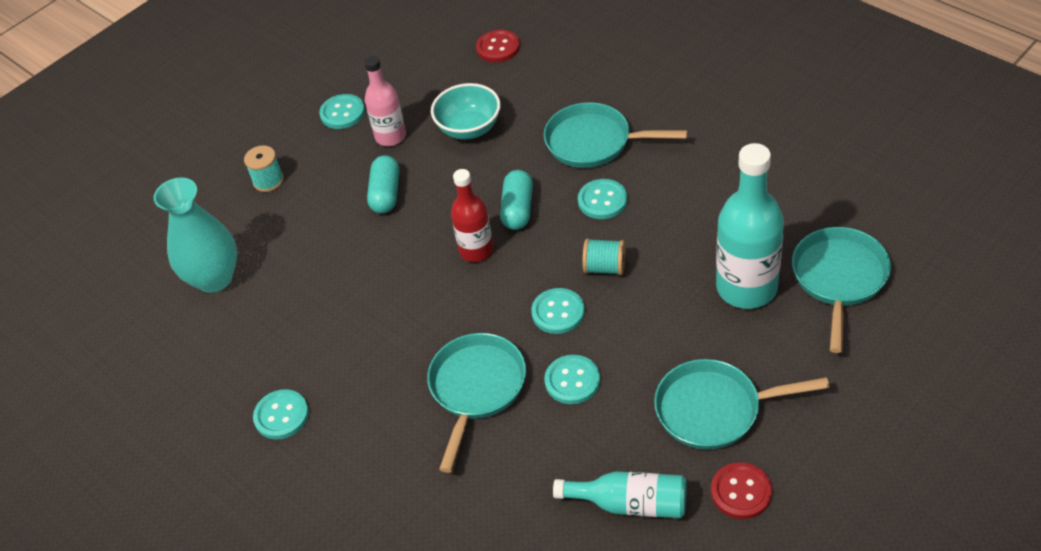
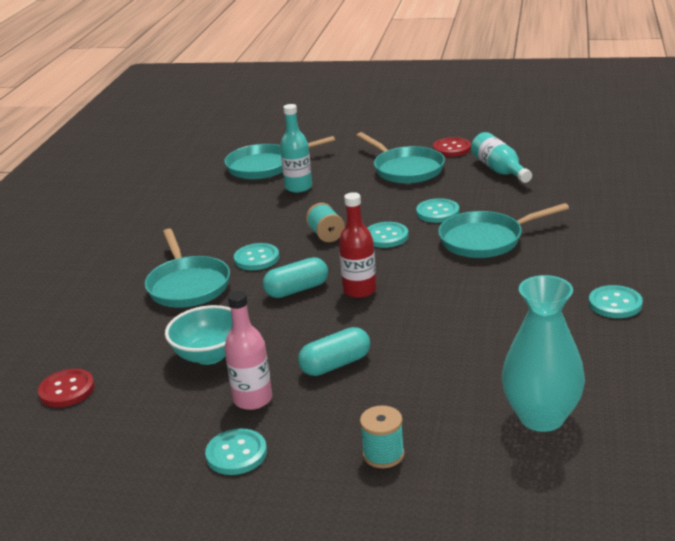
camera: 125 degrees left, 20 degrees down
(746, 288) = (298, 187): turquoise bottle -> turquoise bottle, size x0.61

